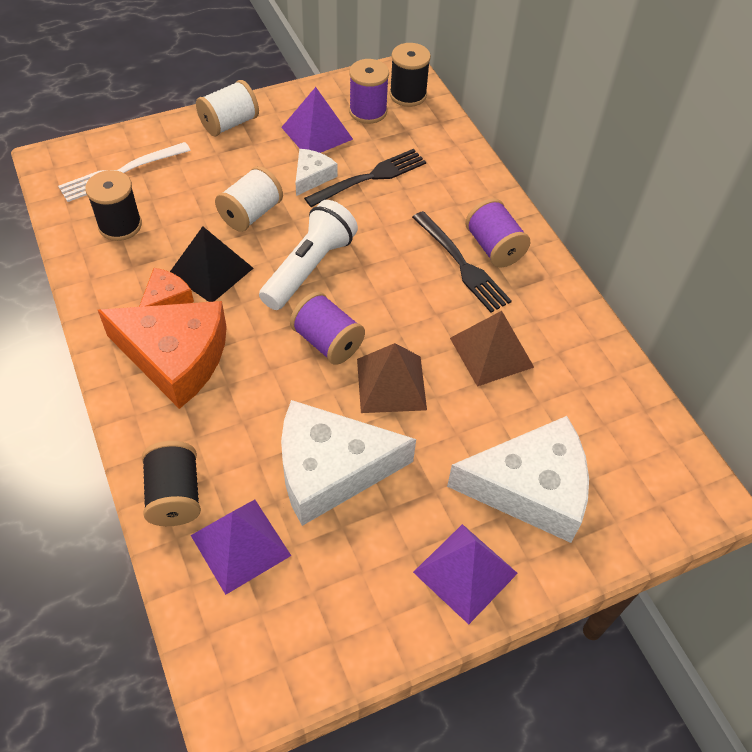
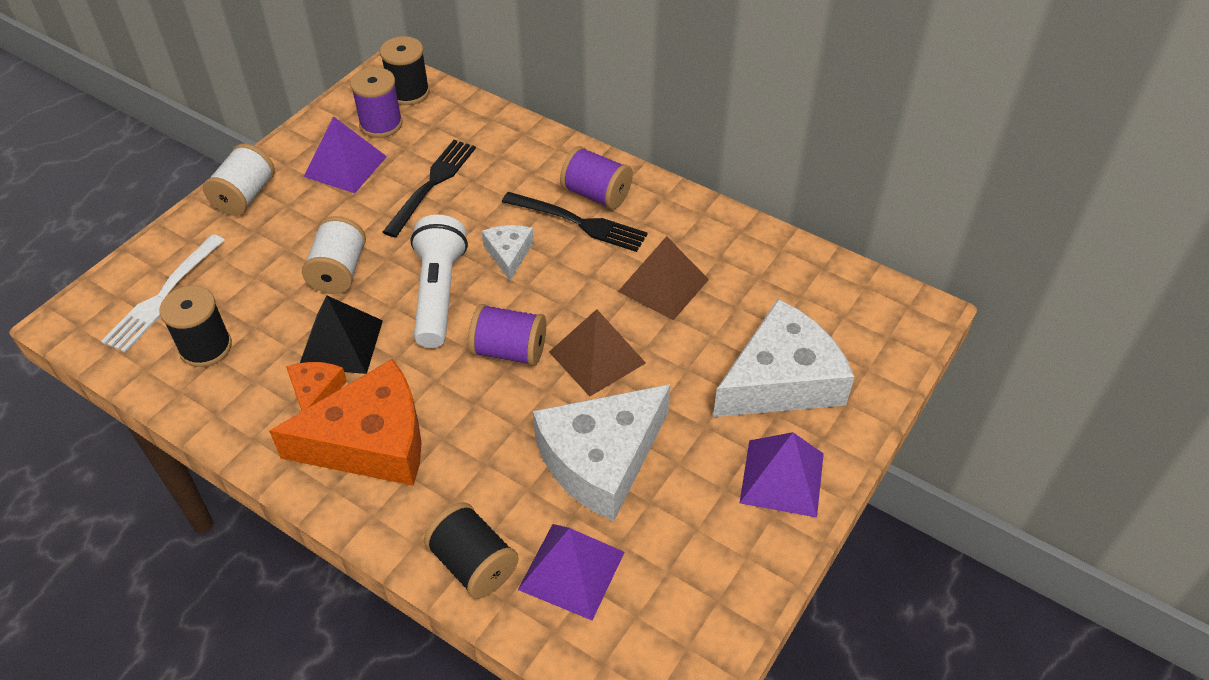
camera: 30 degrees left, 5 degrees down
(312, 176) = (373, 208): white cheese -> white cheese (509, 254)

